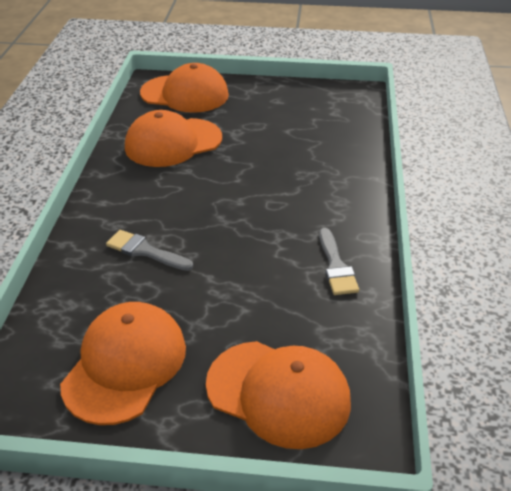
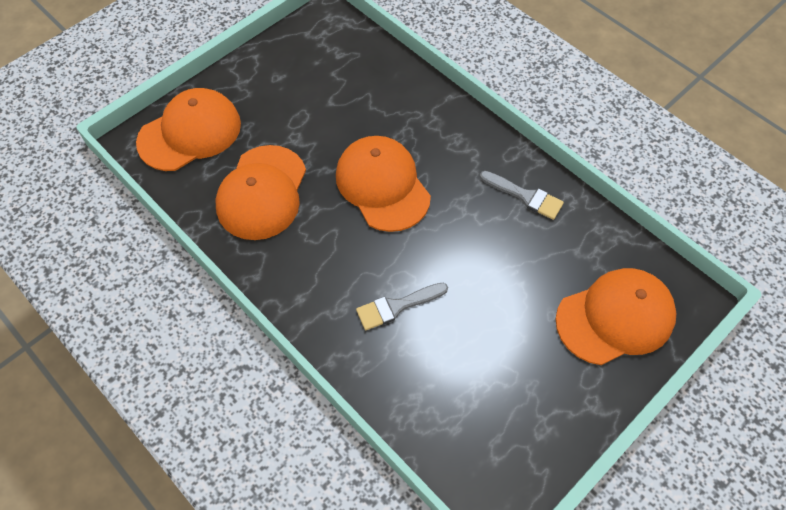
camera: 50 degrees left, 20 degrees up
(125, 365) = (515, 396): orange cap -> orange cap (382, 185)

